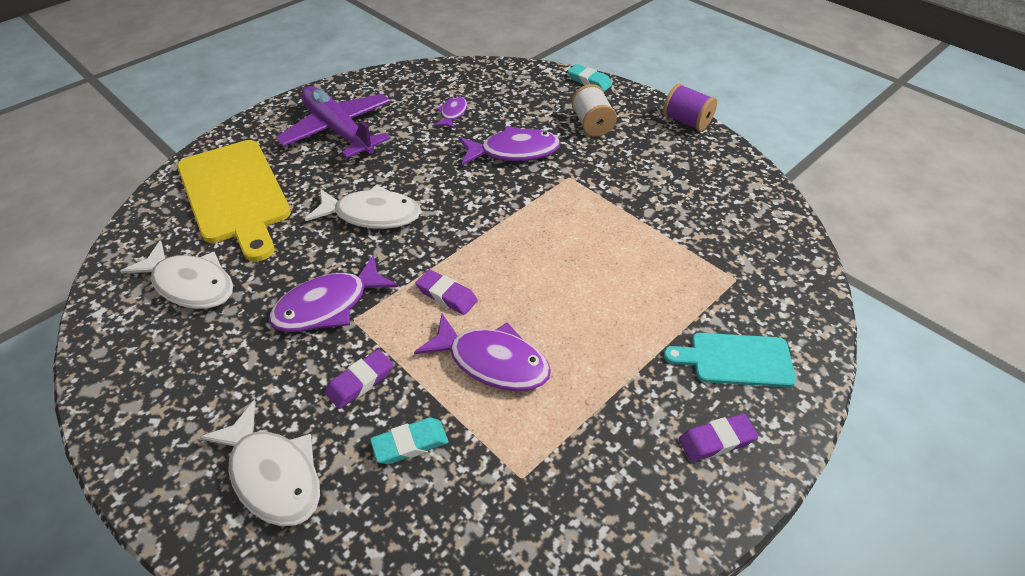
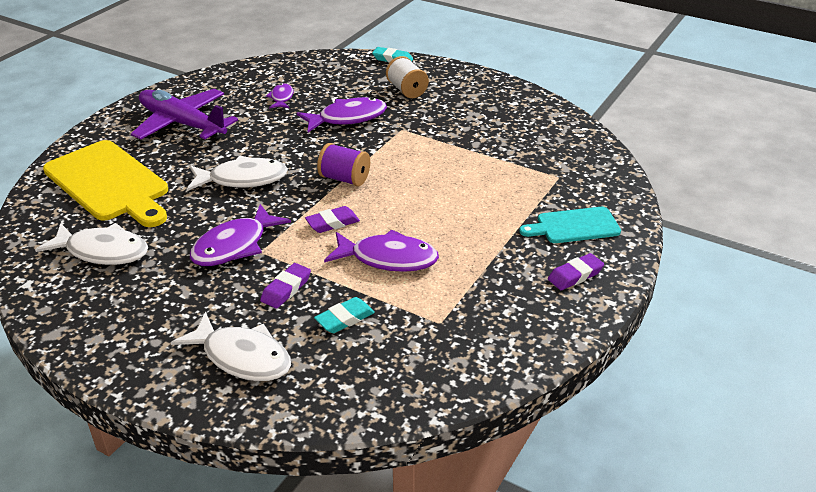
camera: 15 degrees left, 10 degrees down
(446, 295) = (332, 223): purple eraser -> purple eraser turned 45 degrees counterclockwise
(686, 121) = (485, 78): purple spool -> purple spool (344, 179)

